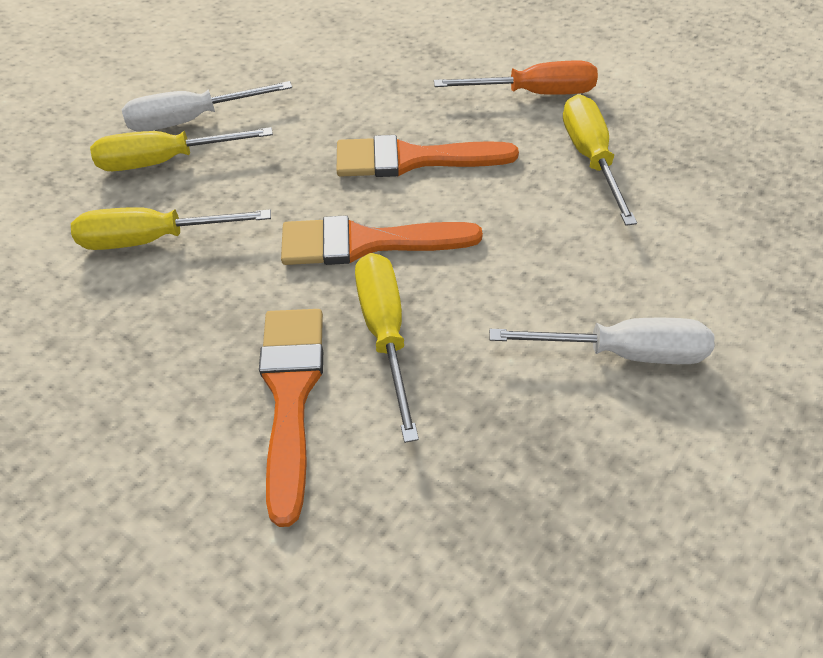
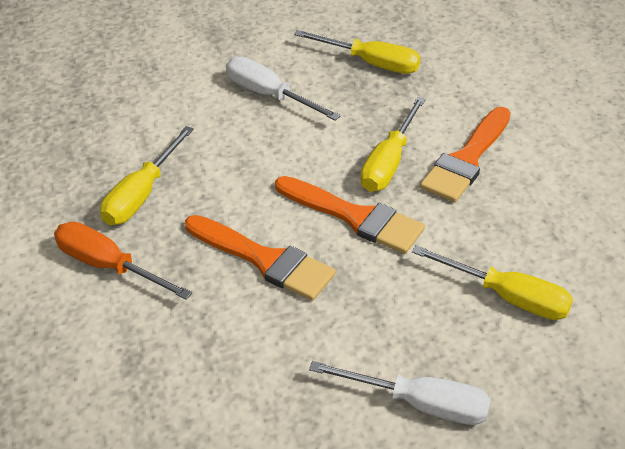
camera: 145 degrees left, 10 degrees down
(166, 161) = (466, 367): yellow screwdriver -> yellow screwdriver (371, 63)

